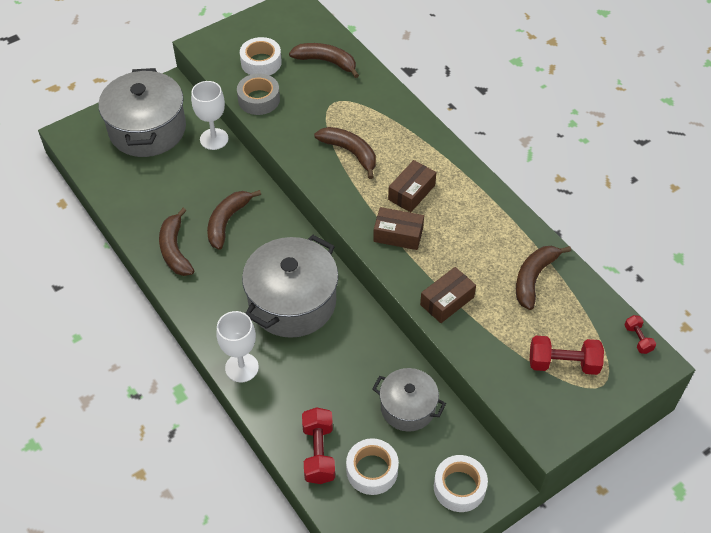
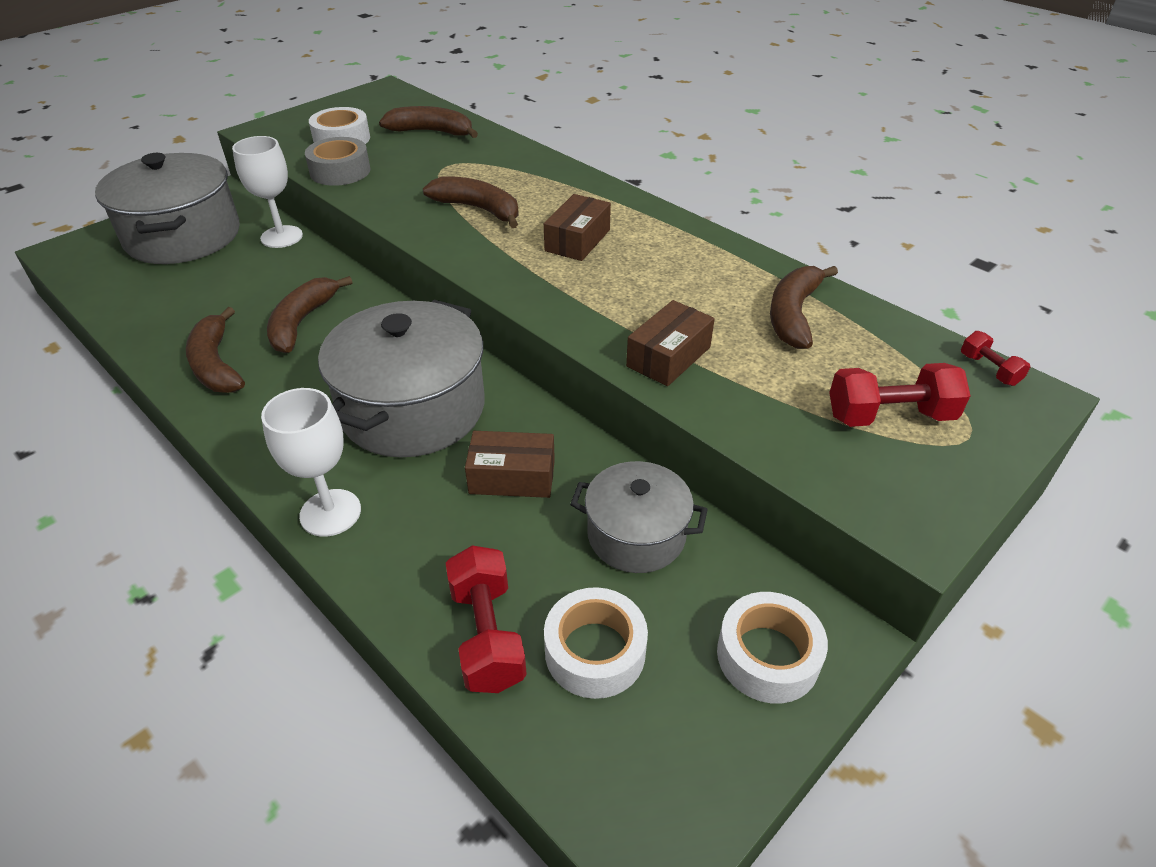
camera: 10 degrees left, 10 degrees down
(398, 235) = (569, 287): brown box -> brown box (512, 477)

